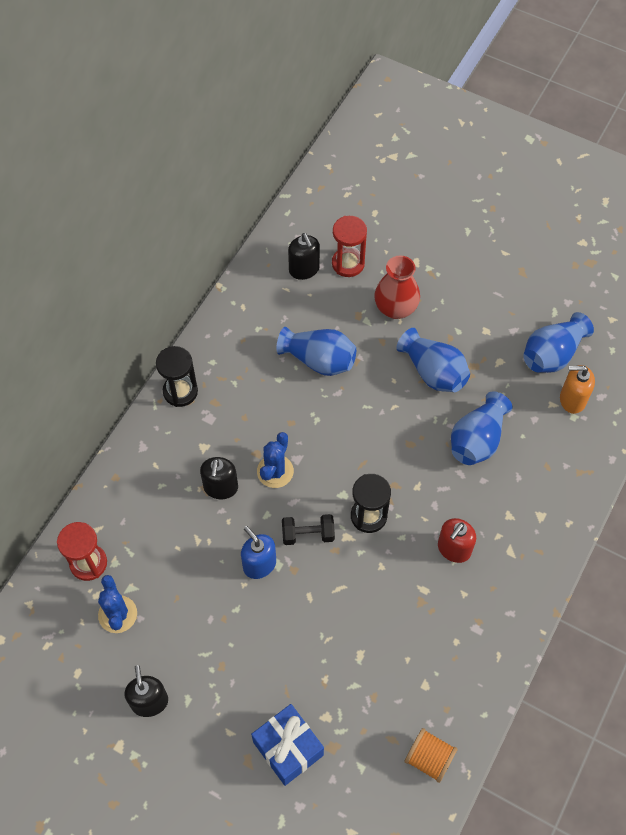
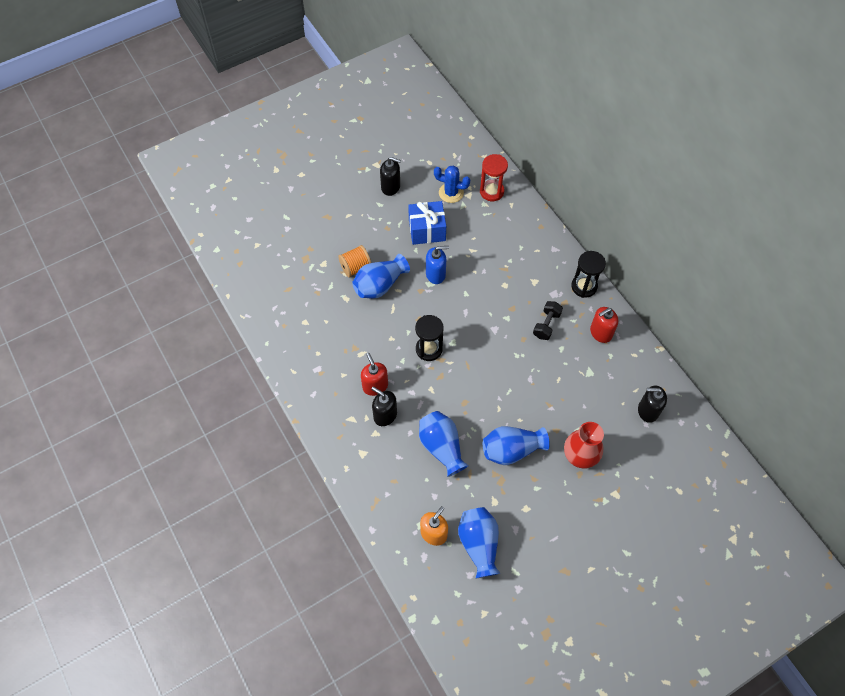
camera: 120 degrees right, 0 degrees up
(220, 487) = (500, 277): black soap dispenser -> black soap dispenser (385, 415)
(234, 349) = (600, 333): none -> red soap dispenser
(275, 471) = (493, 312): blue cactus -> none
(288, 748) = (320, 237): blue gift -> blue gift (427, 230)
(308, 534) = (438, 309): black dumbbell -> black dumbbell (546, 325)
(319, 360) = (563, 380): blue vase -> blue vase (380, 285)
(348, 263) = (638, 444): red hourglass -> none
(429, 758) = (265, 301): orange spool -> orange spool (356, 267)

